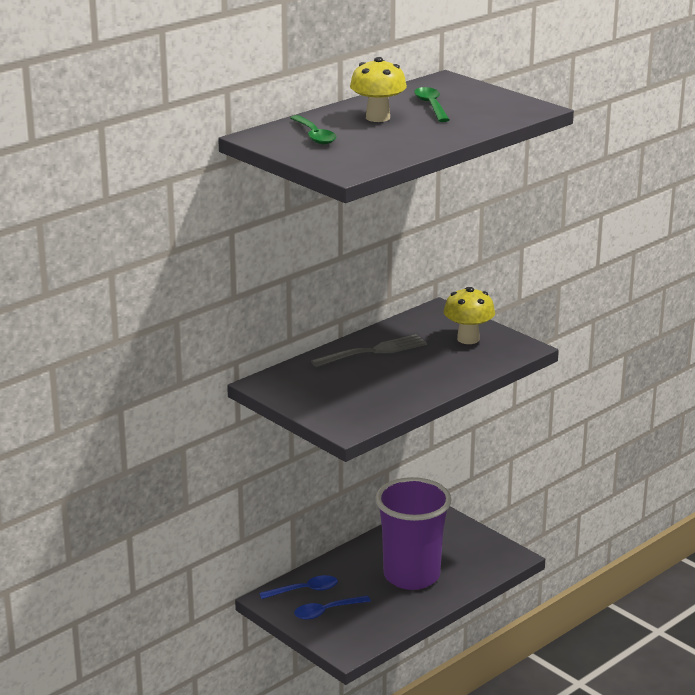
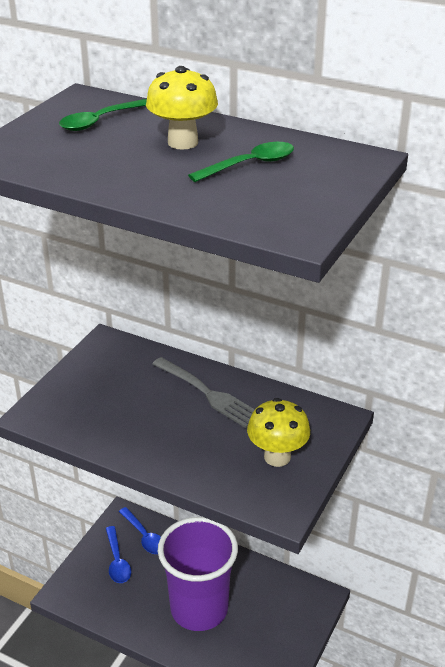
camera: 70 degrees right, 10 degrees up
(326, 611) = (117, 561): blue spoon -> blue spoon turned 150 degrees counterclockwise

